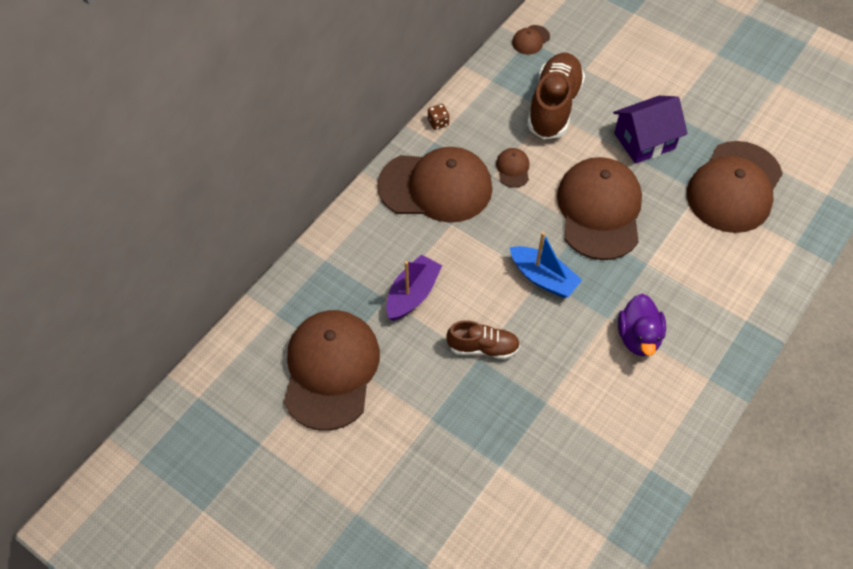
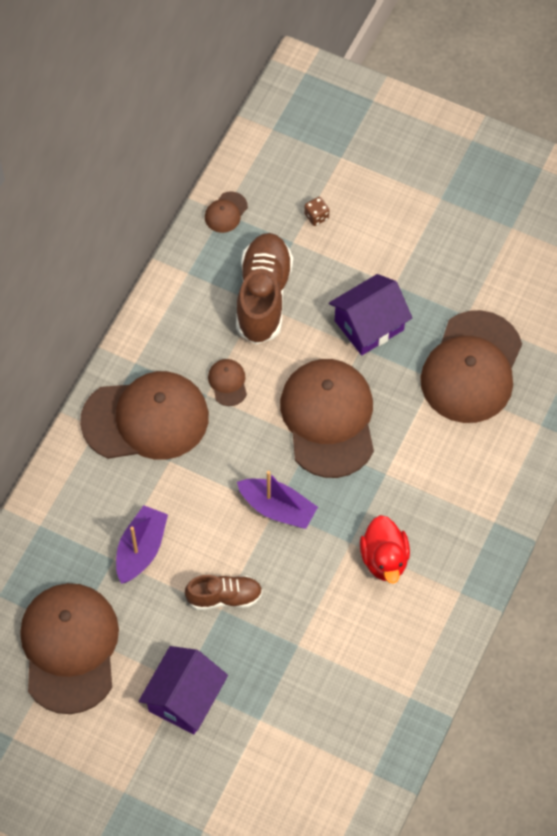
camera: 10 degrees left, 5 degrees up
(431, 434) = (185, 698): none -> purple house
(438, 122) = (135, 338): brown dice -> brown dice (316, 216)
(543, 278) = (277, 508): blue boat -> purple boat
(638, 337) = (384, 559): purple duck -> red duck

